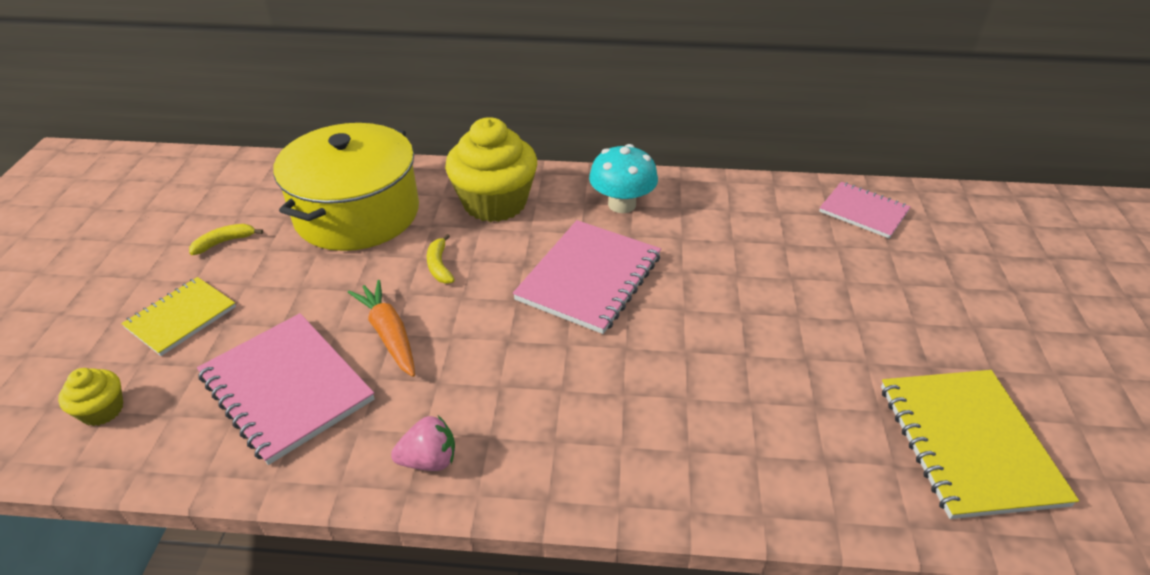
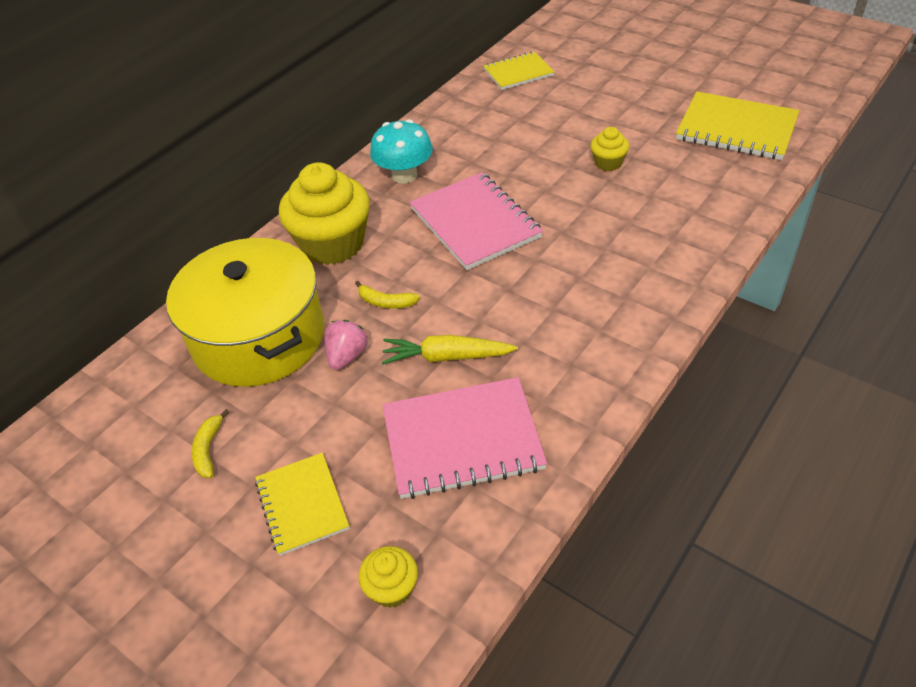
camera: 55 degrees left, 5 degrees up
(389, 334) = (446, 357): orange carrot -> yellow carrot
(429, 460) = (600, 369): pink strawberry -> pink strawberry (347, 356)
(776, 342) = (608, 163): none -> yellow cupcake
(863, 211) = (518, 73): pink notebook -> yellow notebook

